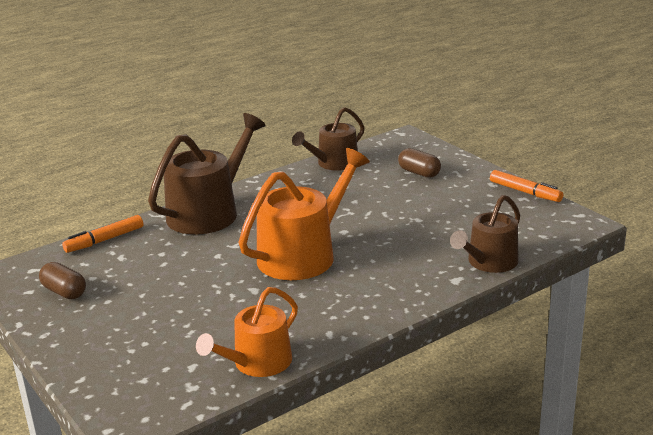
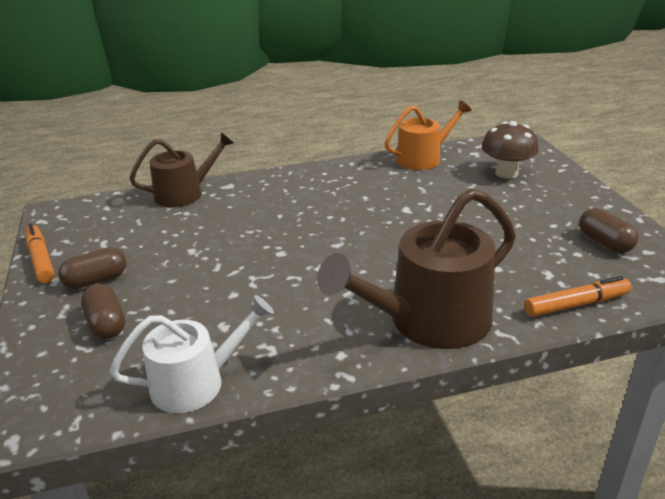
camera: 160 degrees left, 5 degrees up
(150, 359) = (506, 173): none -> brown mushroom
(303, 255) = (341, 234): orange watering can -> none
(334, 163) = (196, 382): brown watering can -> white watering can
(461, 189) = (96, 280): none -> brown capsule

